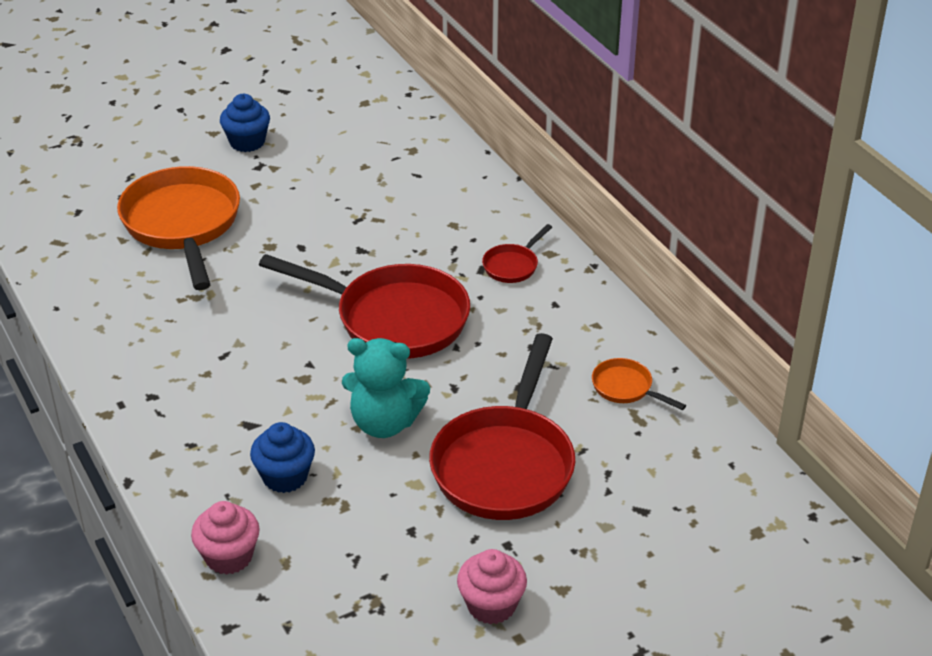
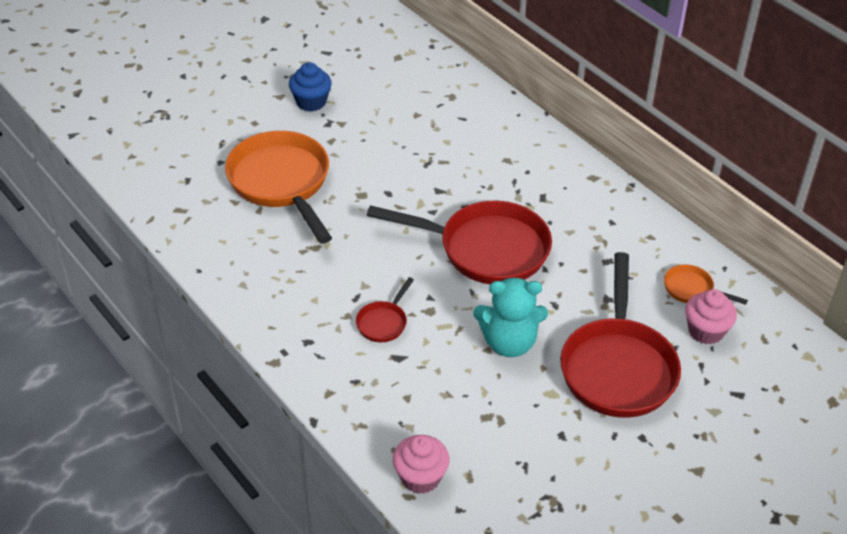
camera: 10 degrees left, 5 degrees up
(285, 477) = (443, 400): blue cupcake -> none
(491, 605) = (647, 492): pink cupcake -> pink cupcake (706, 331)
(513, 265) = (567, 191): red pan -> red pan (383, 322)

